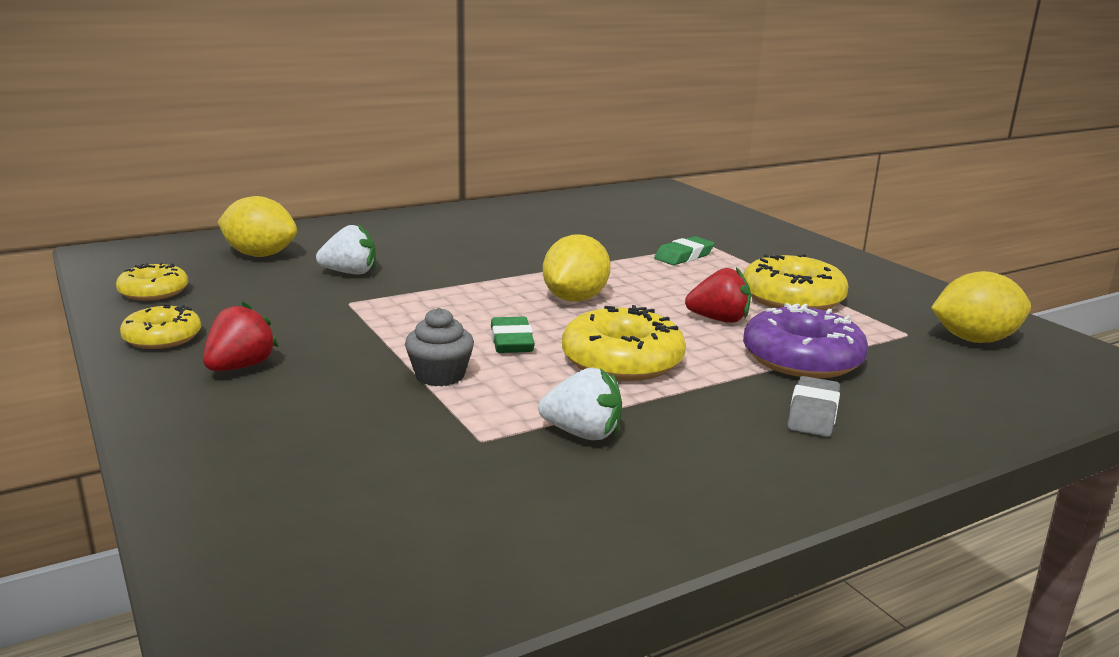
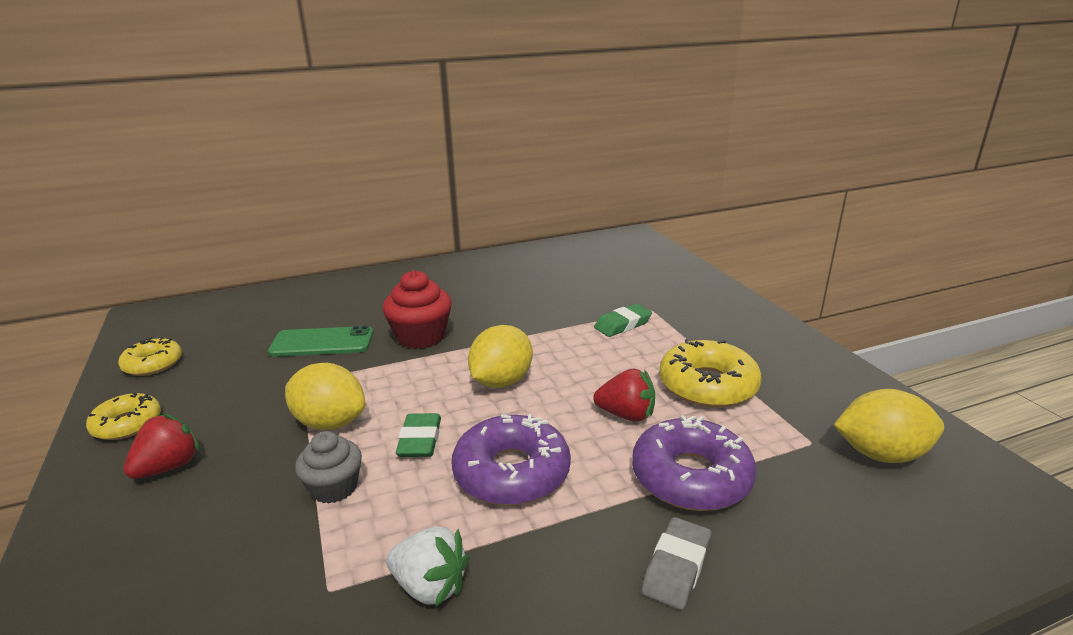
camera: 10 degrees right, 5 degrees up
(260, 255) = (260, 319): yellow lemon -> yellow lemon (330, 423)
(350, 273) = (322, 342): white strawberry -> green phone
(463, 267) = (421, 336): none -> red cupcake
(622, 360) = (511, 472): yellow donut -> purple donut

